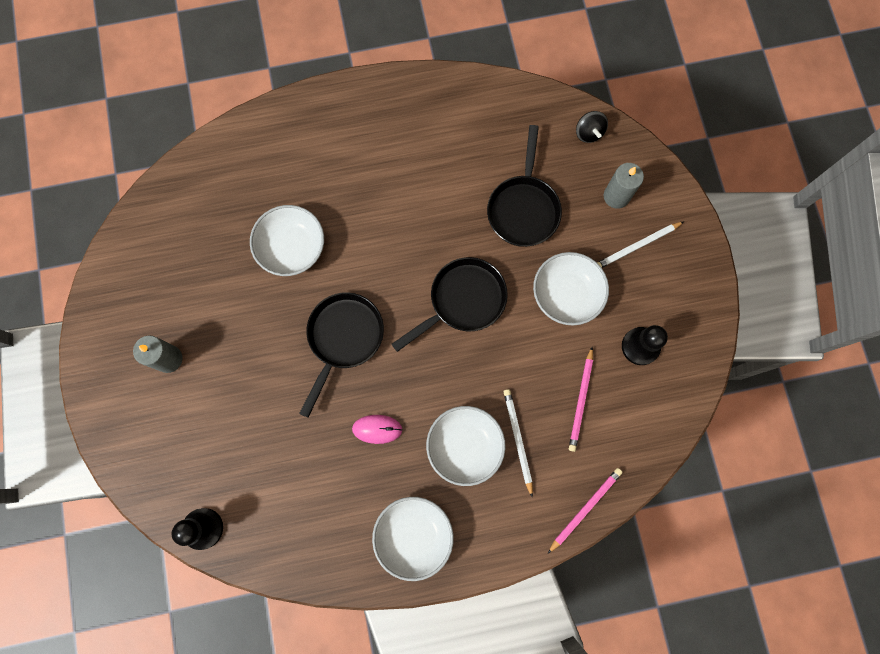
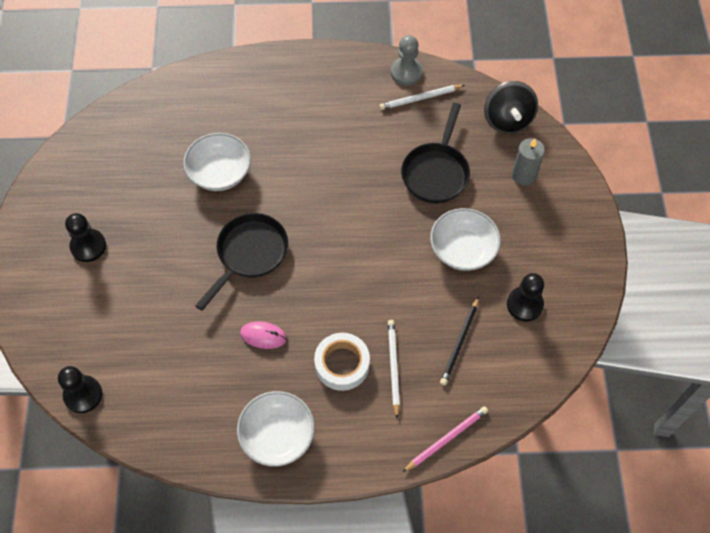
camera: 10 degrees right, 15 degrees down
(169, 359) = (88, 246): grey candle -> black pawn
(463, 301) = (365, 240): black pan -> none
(464, 446) = (342, 364): white bowl -> white tape
(470, 92) = (406, 72): none -> grey pawn
(581, 401) = (460, 342): pink pencil -> black pencil
(589, 133) = (507, 120): black spinning top -> black spinning top, size x1.77
(637, 246) = (536, 219): white pencil -> white pencil (420, 98)

